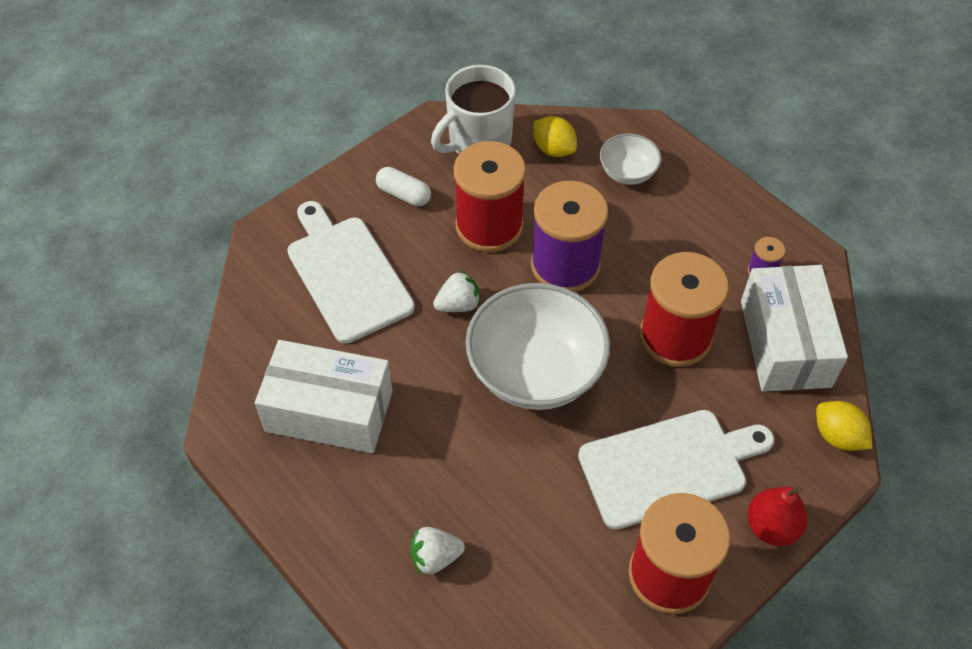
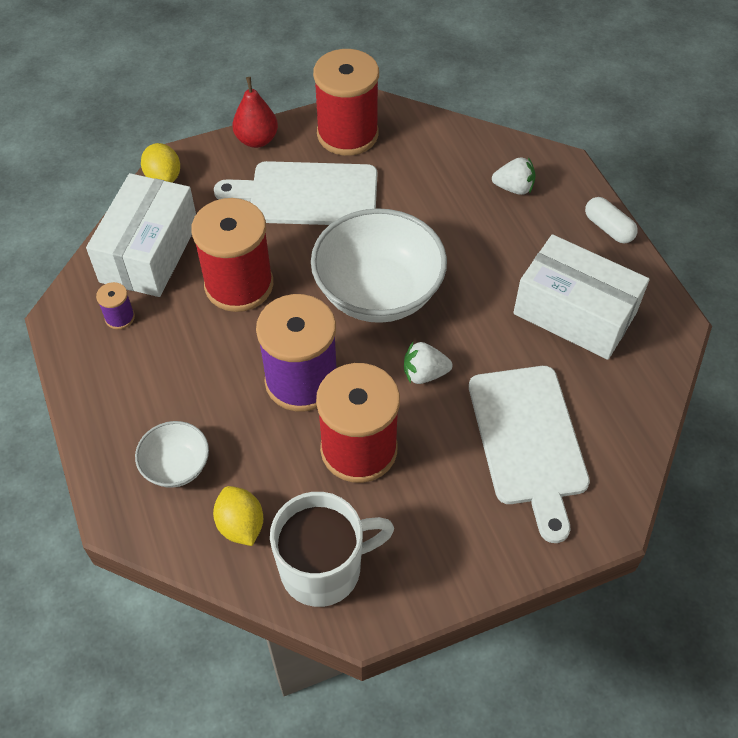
camera: 160 degrees left, 0 degrees up
(404, 194) = (438, 520): white capsule -> white capsule (608, 228)

